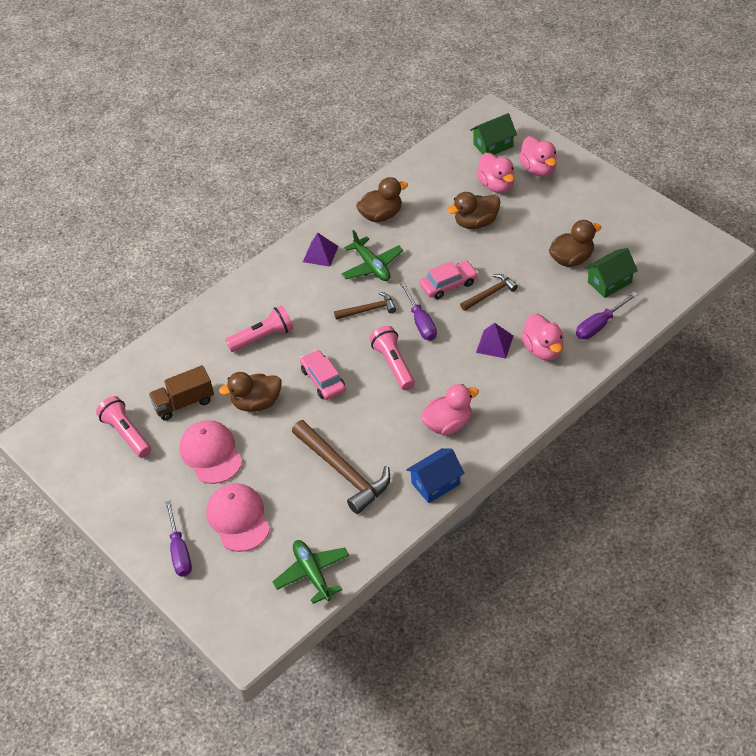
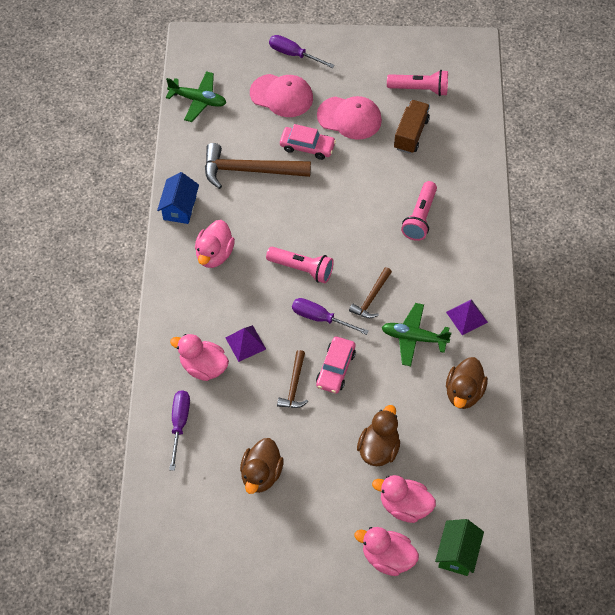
camera: 130 degrees right, 10 degrees up
(257, 403) = (363, 170): brown duck -> none
(323, 380) = (338, 220): pink car -> pink car (307, 147)
(609, 282) = (208, 474): green house -> none

